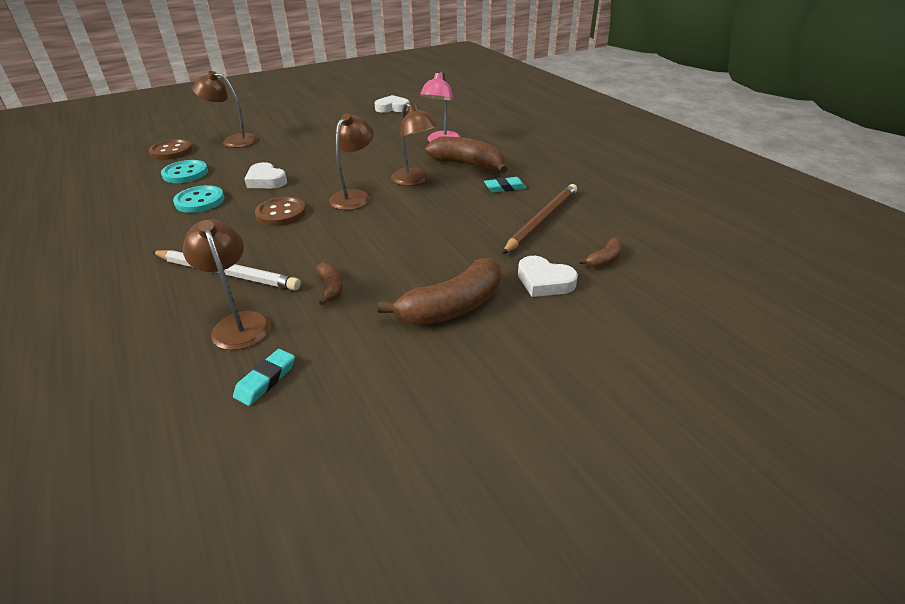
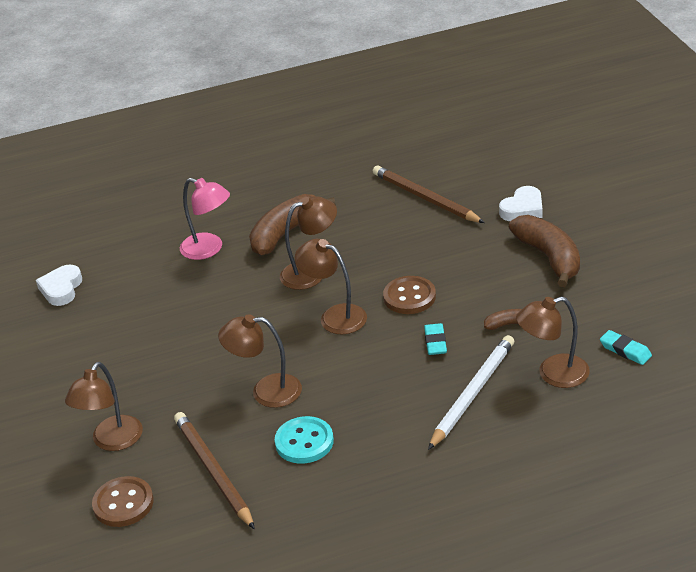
camera: 75 degrees left, 0 degrees up
(185, 173) = (213, 472): turquoise button -> brown pencil
(266, 180) = (266, 391): white heart -> brown lamp
(281, 213) = (358, 369): brown button -> brown button (409, 297)
(505, 188) = (351, 213): turquoise eraser -> turquoise eraser (435, 342)
(604, 259) = (498, 175): brown banana -> none

